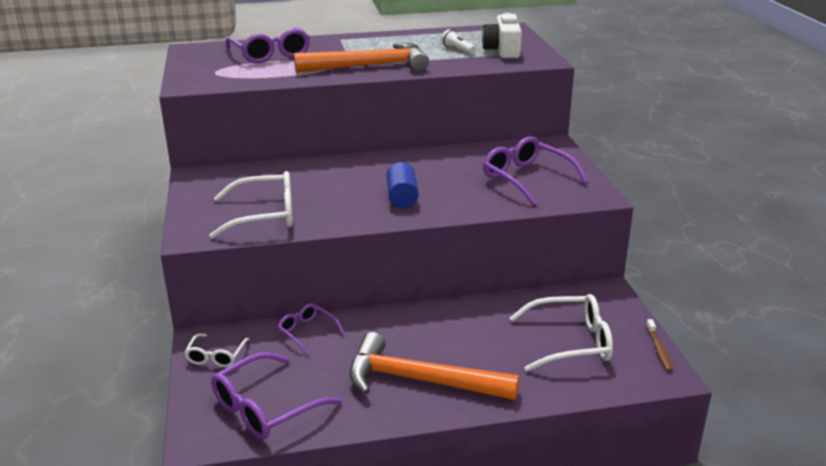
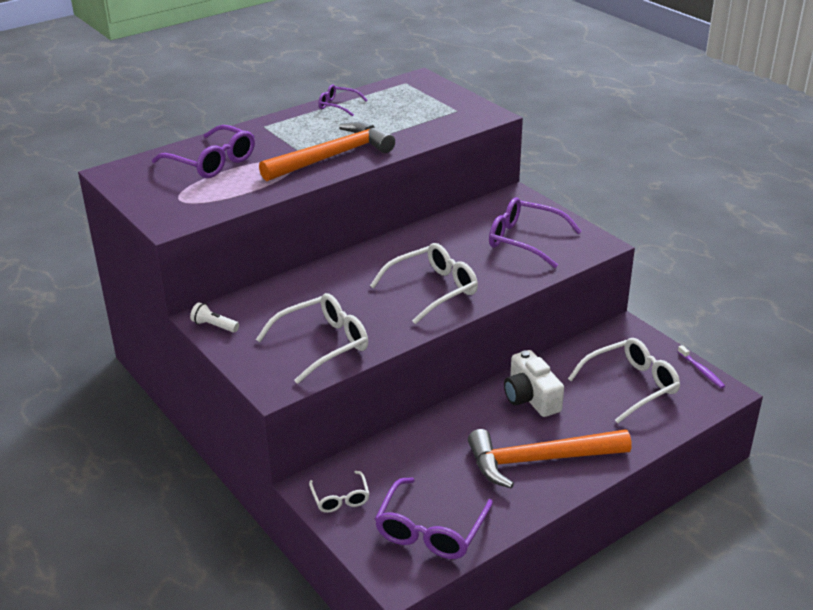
camera: 25 degrees left, 5 degrees up
(307, 332) = (403, 447): purple glasses -> purple glasses (338, 105)
(402, 197) = (433, 290): blue cylinder -> white glasses
(458, 50) = (396, 117): white flashlight -> white flashlight (214, 326)
(503, 50) = (439, 109): white camera -> white camera (531, 398)
(659, 349) = (701, 371): brown toothbrush -> purple toothbrush

